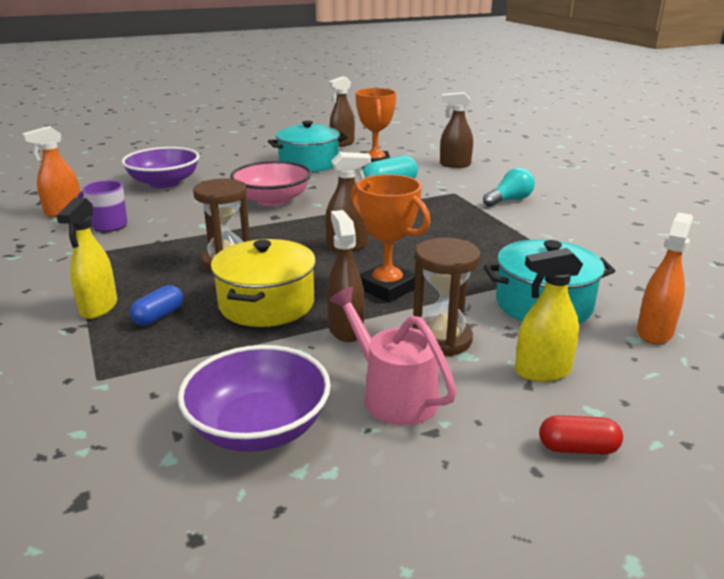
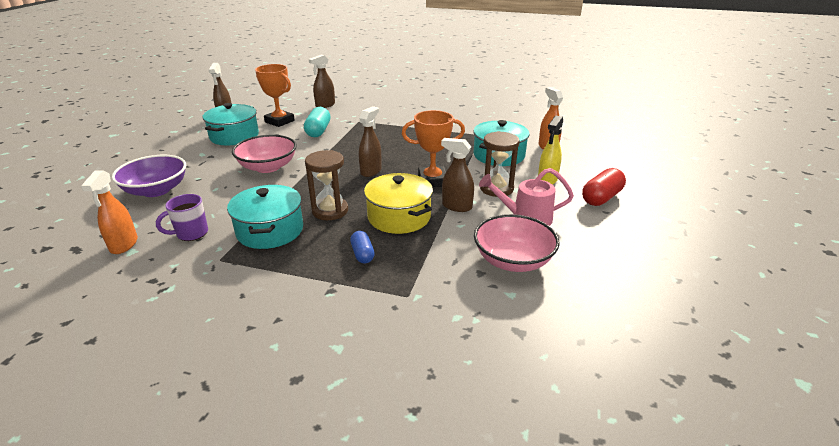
camera: 50 degrees left, 5 degrees up
(98, 308) = (318, 272): yellow spray bottle -> none
(152, 253) = (270, 230): none -> turquoise pot
(259, 427) = (513, 260): purple bowl -> pink bowl
(509, 200) = (392, 115): turquoise light bulb -> none
(577, 448) = (601, 198): red capsule -> red capsule, size x1.62

